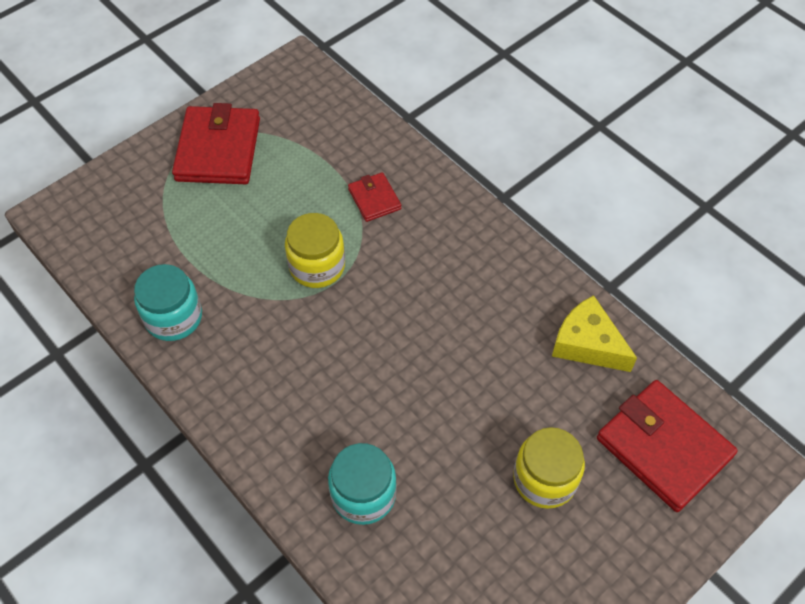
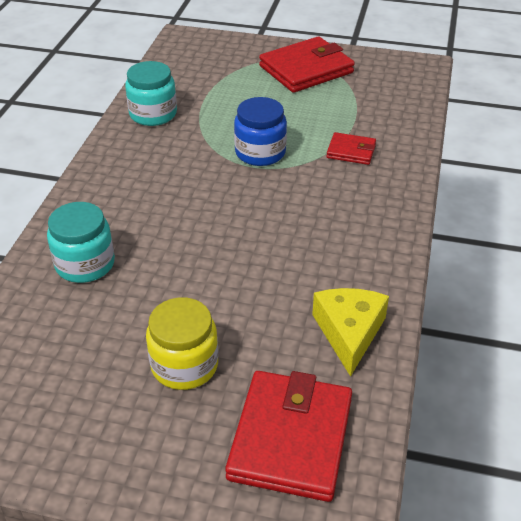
camera: 55 degrees right, 15 degrees down
(317, 266) = (260, 152): yellow jar -> blue jar
(374, 199) = (351, 151): red wallet -> red wallet turned 75 degrees clockwise

